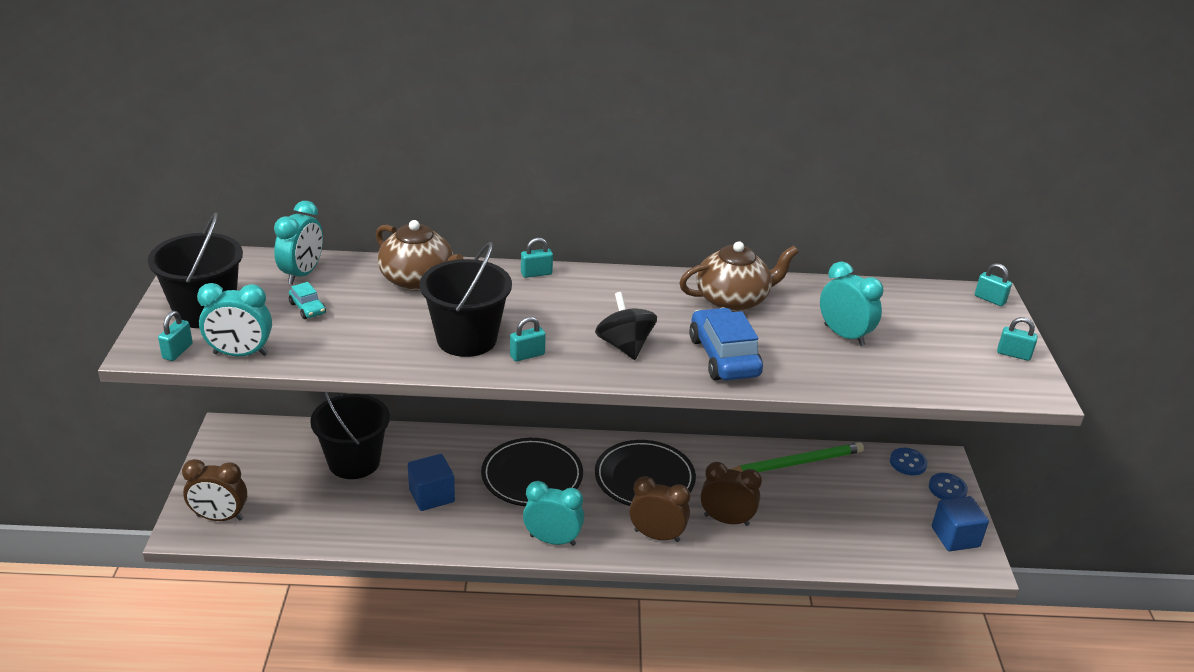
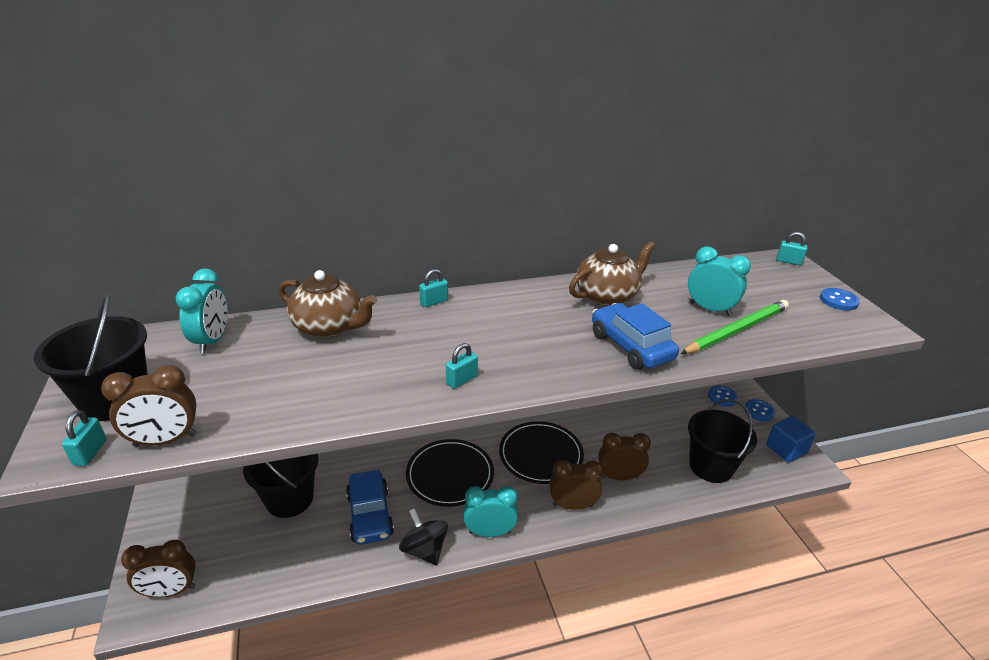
camera: 15 degrees left, 0 degrees up
(240, 354) = (165, 440): turquoise clock -> brown clock
(307, 308) = (227, 375): turquoise car -> none
(431, 496) = (370, 515): blue cube -> blue car
(466, 339) = (398, 375): black bucket -> black bucket (711, 466)
(624, 346) = (543, 353): black spinning top -> black spinning top (424, 550)
(795, 463) = (646, 415): green pencil -> green pencil (736, 330)
(1013, 354) = (838, 300): turquoise padlock -> blue button

